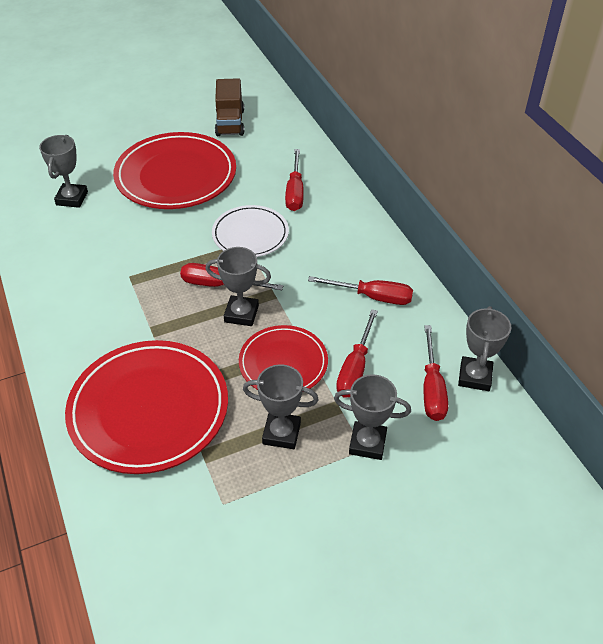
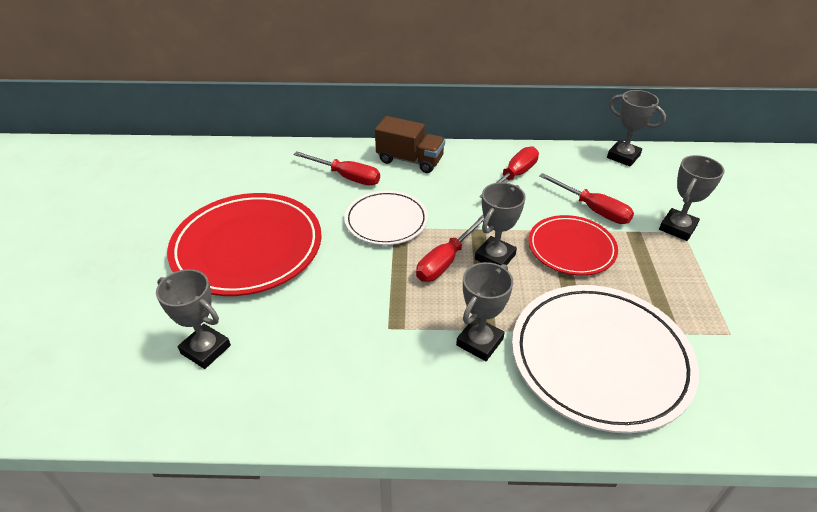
camera: 65 degrees left, 5 degrees down
(149, 409) = (600, 359): red plate -> white plate
(230, 123) = (197, 186): brown truck -> brown truck (410, 160)
(281, 433) = (655, 273): grey trophy -> grey trophy (479, 342)
(432, 388) = (628, 179): red screwdriver -> none

